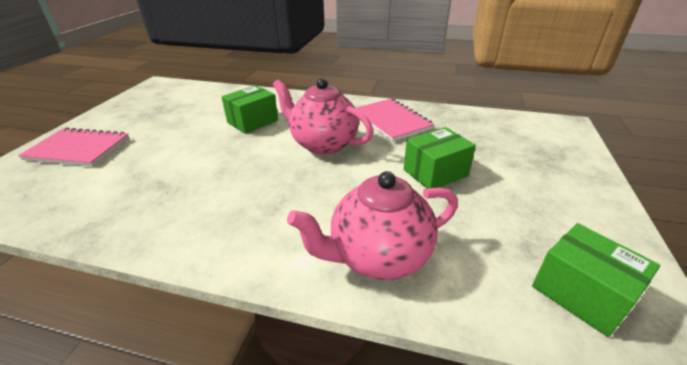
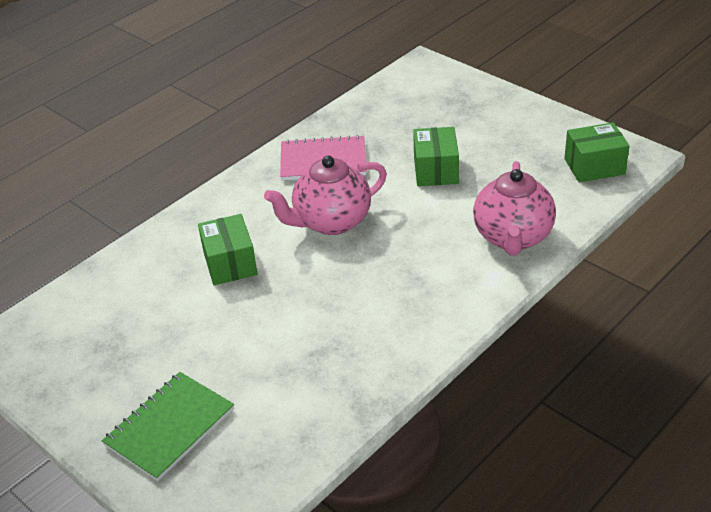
camera: 60 degrees left, 5 degrees up
(78, 149) = (170, 427): pink notebook -> green notebook

